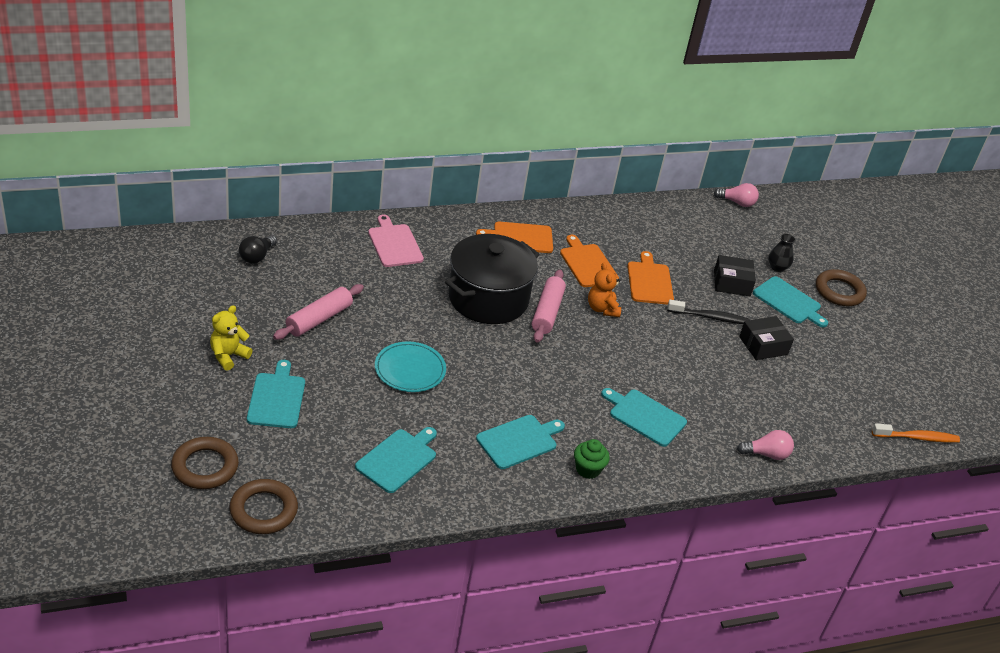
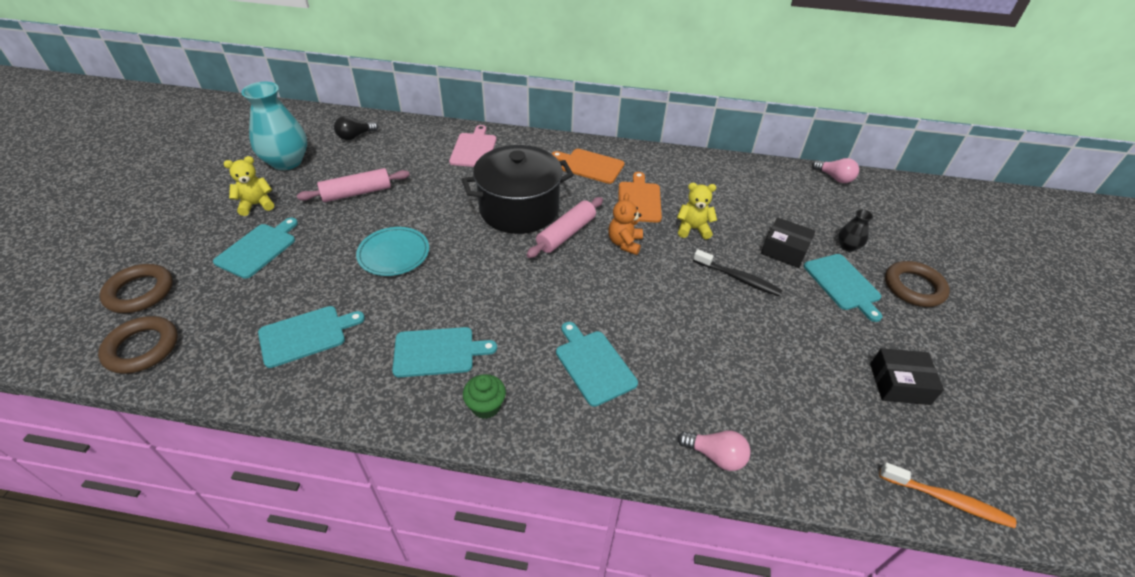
camera: 30 degrees right, 5 degrees up
(211, 302) = (287, 162): none -> turquoise vase
(649, 281) = (693, 229): orange cutting board -> yellow teddy bear
(763, 345) = (785, 323): black box -> black box (899, 384)

